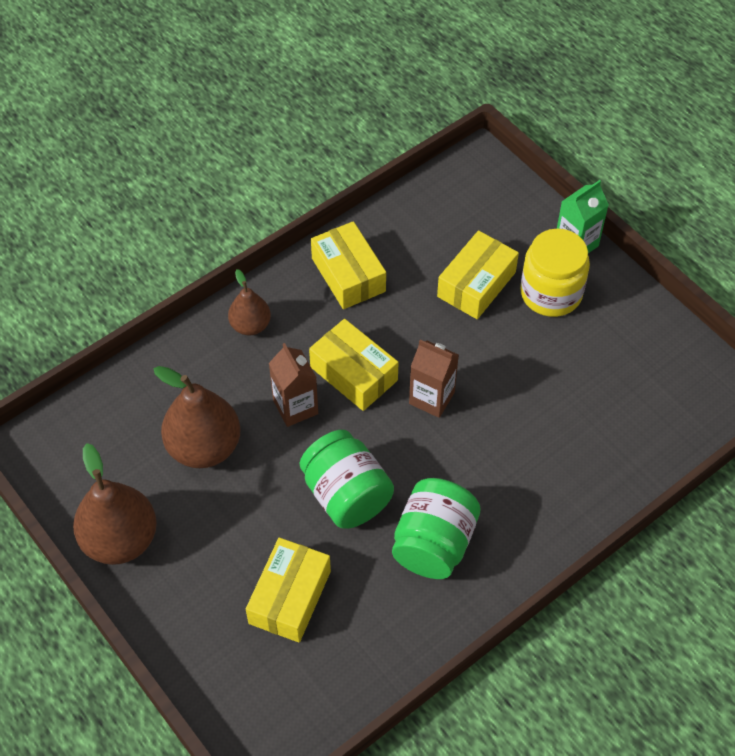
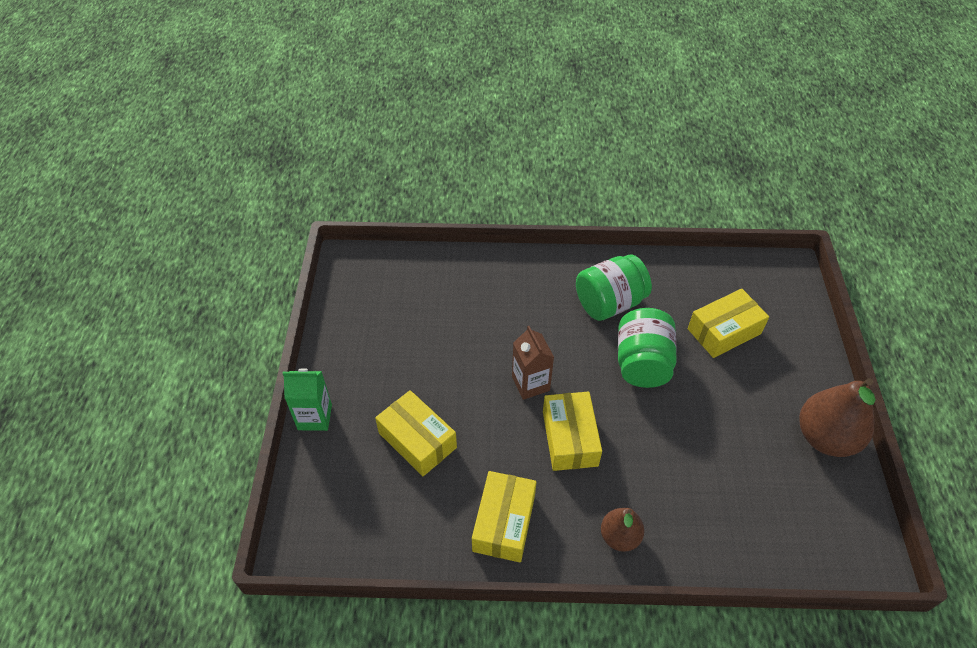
camera: 140 degrees left, 5 degrees down
(204, 447) = (723, 461): brown pear -> none
(295, 407) = (633, 444): brown carton -> none
(476, 284) = (417, 440): yellow box -> yellow box turned 60 degrees clockwise
(551, 293) = (375, 395): yellow jar -> none

